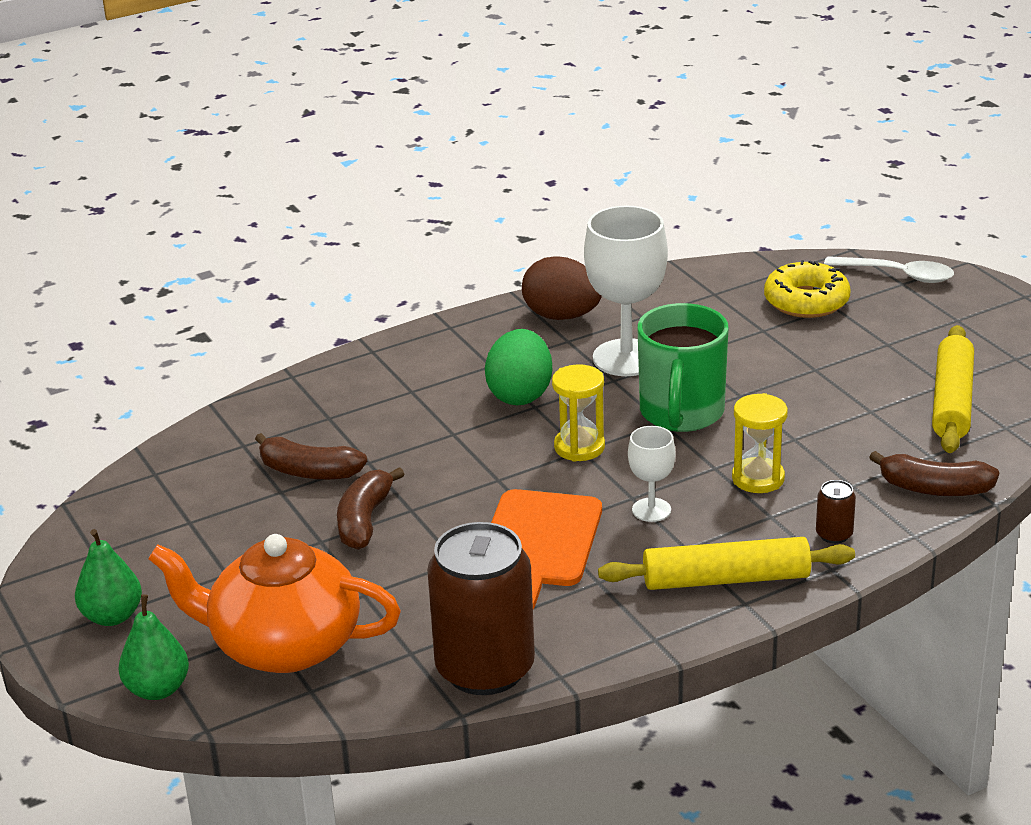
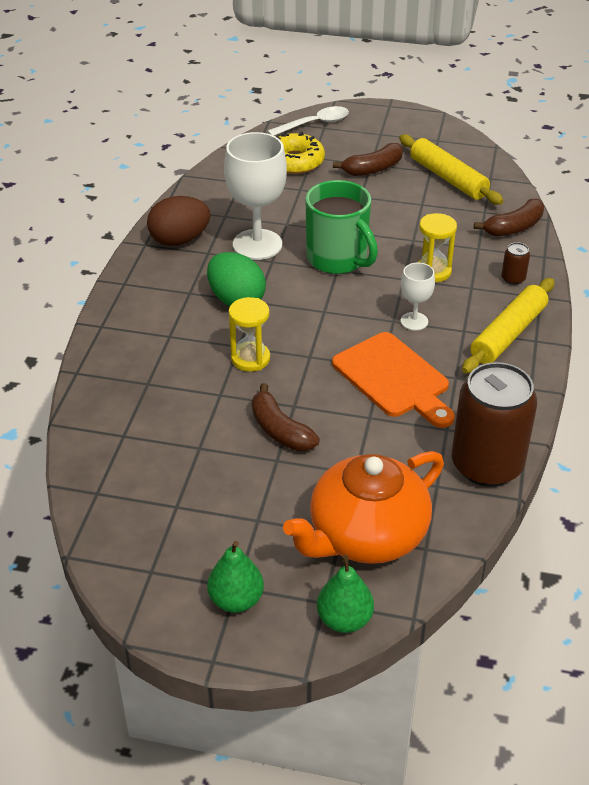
camera: 50 degrees left, 10 degrees up
(309, 472) = (195, 424): brown banana -> brown banana (373, 169)
(579, 447) = (320, 310): yellow hourglass -> yellow hourglass (250, 359)

